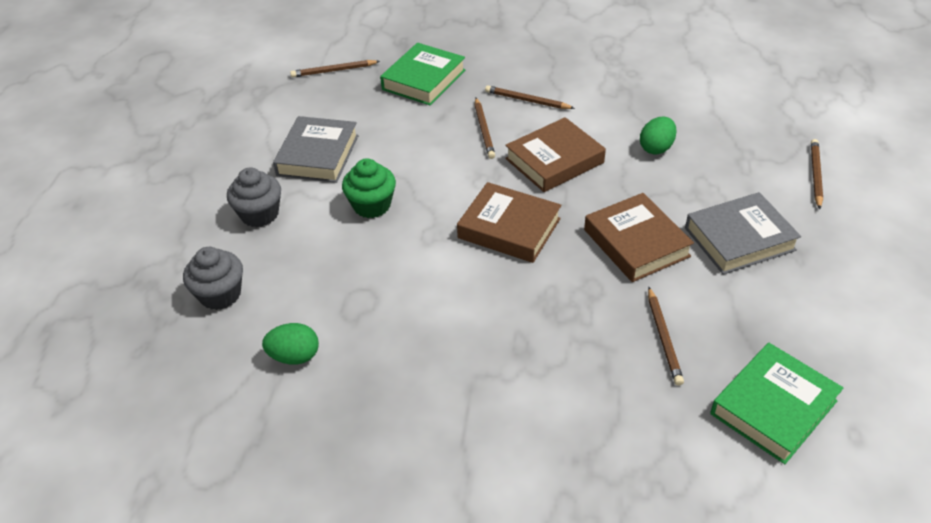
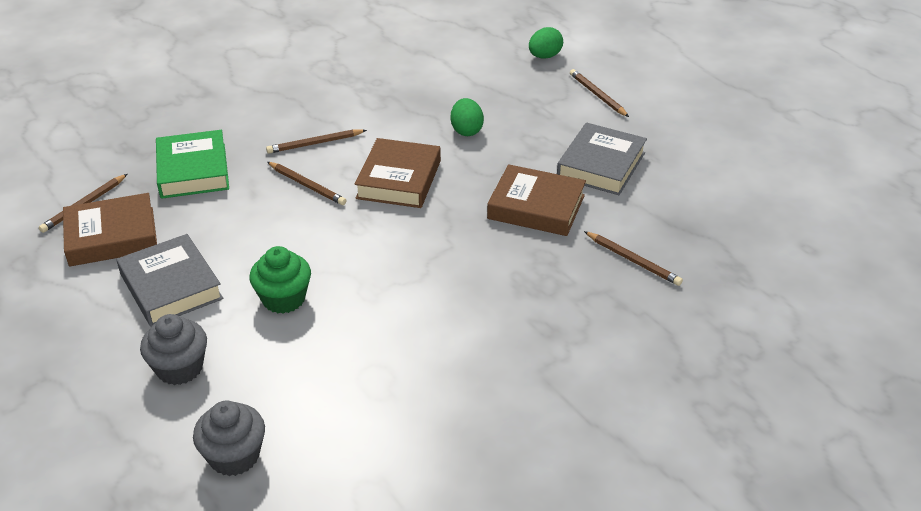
camera: 45 degrees left, 5 degrees down
(294, 356) = (375, 456): green egg -> green egg (544, 56)
(509, 228) = (428, 250): brown book -> brown book (112, 236)
(773, 407) = (748, 262): green book -> none

